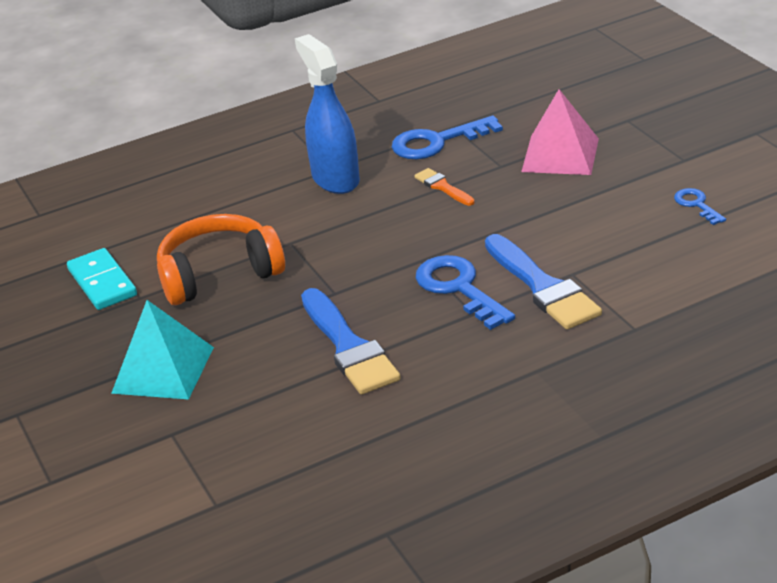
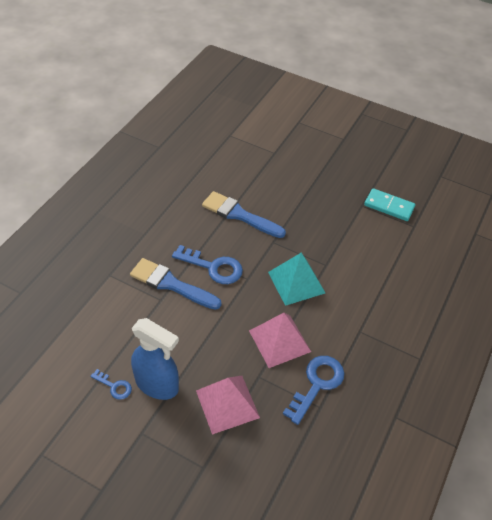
camera: 140 degrees right, 15 degrees up
(163, 370) = (308, 176): turquoise pyramid -> turquoise pyramid (296, 282)
(219, 274) = (340, 231): orange headphones -> none
(335, 179) = (349, 323): blue spray bottle -> blue spray bottle (157, 384)
(442, 187) = (279, 341): orange brush -> pink pyramid

